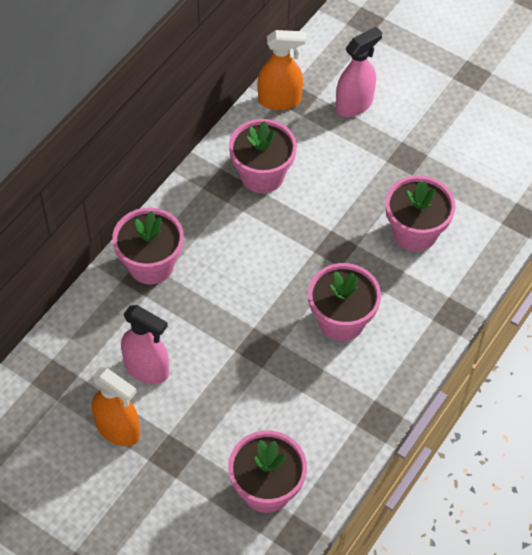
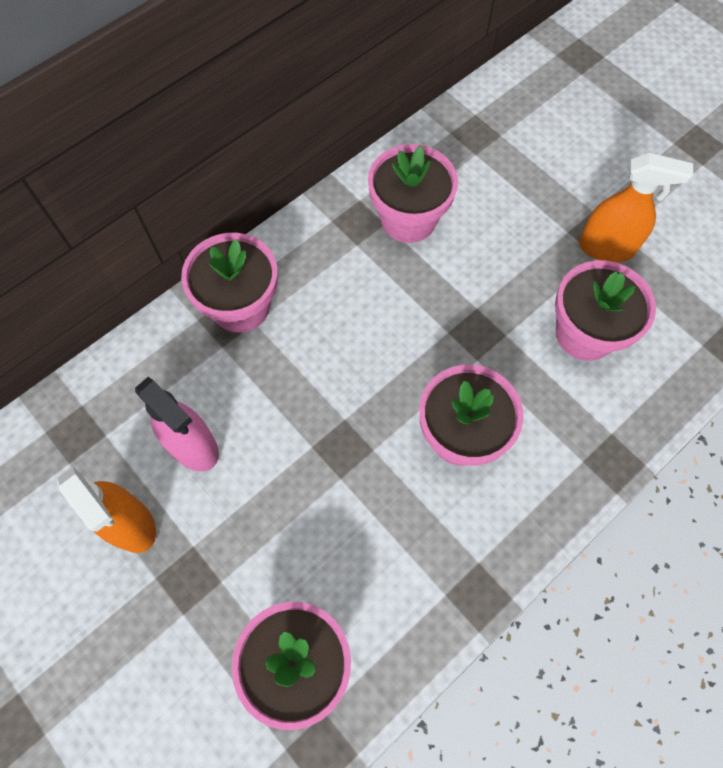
camera: 15 degrees right, 10 degrees up
(280, 100) = (454, 131): orange spray bottle -> orange spray bottle (606, 248)
(354, 104) = (544, 153): pink spray bottle -> none

